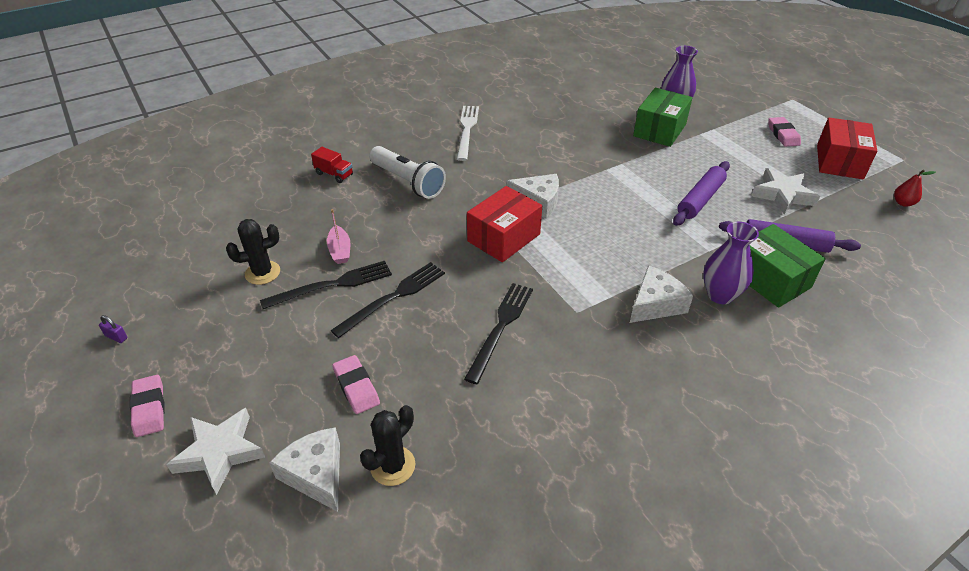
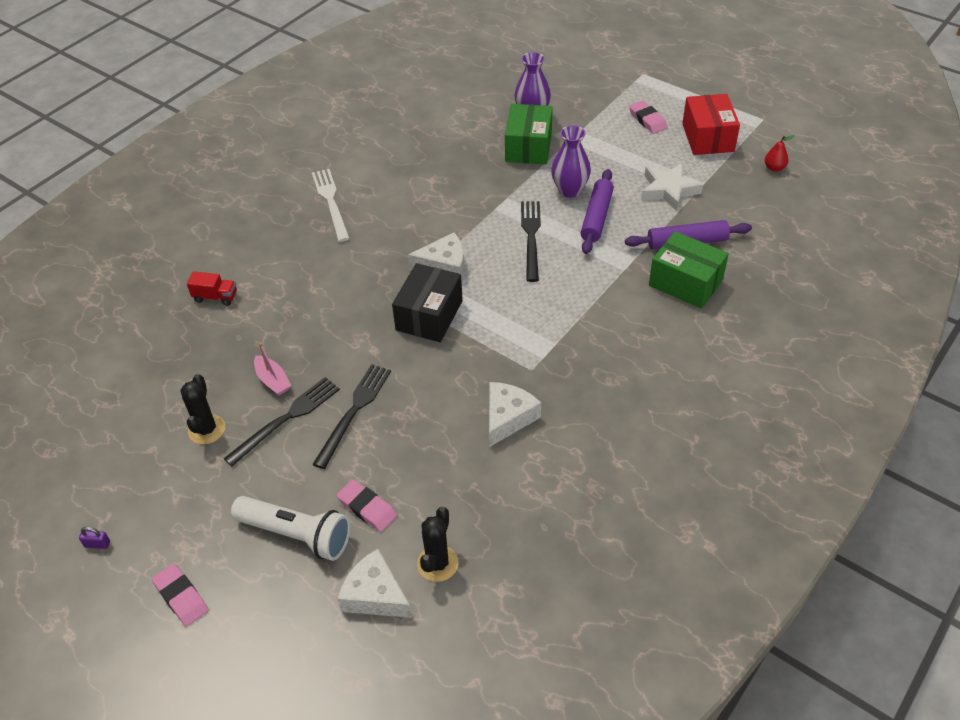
camera: 20 degrees left, 5 degrees up
(220, 452) = (276, 609): white star -> none
(262, 273) = (207, 429): black cactus -> black cactus turned 45 degrees counterclockwise
(408, 182) = (300, 282): white flashlight -> white flashlight (296, 534)
(501, 327) = (470, 408): black fork -> black fork (531, 237)
(503, 237) = (429, 315): red box -> black box
(655, 304) = (597, 339): white cheese -> white cheese (508, 418)
(720, 295) = (649, 312): purple vase -> purple vase (569, 190)

